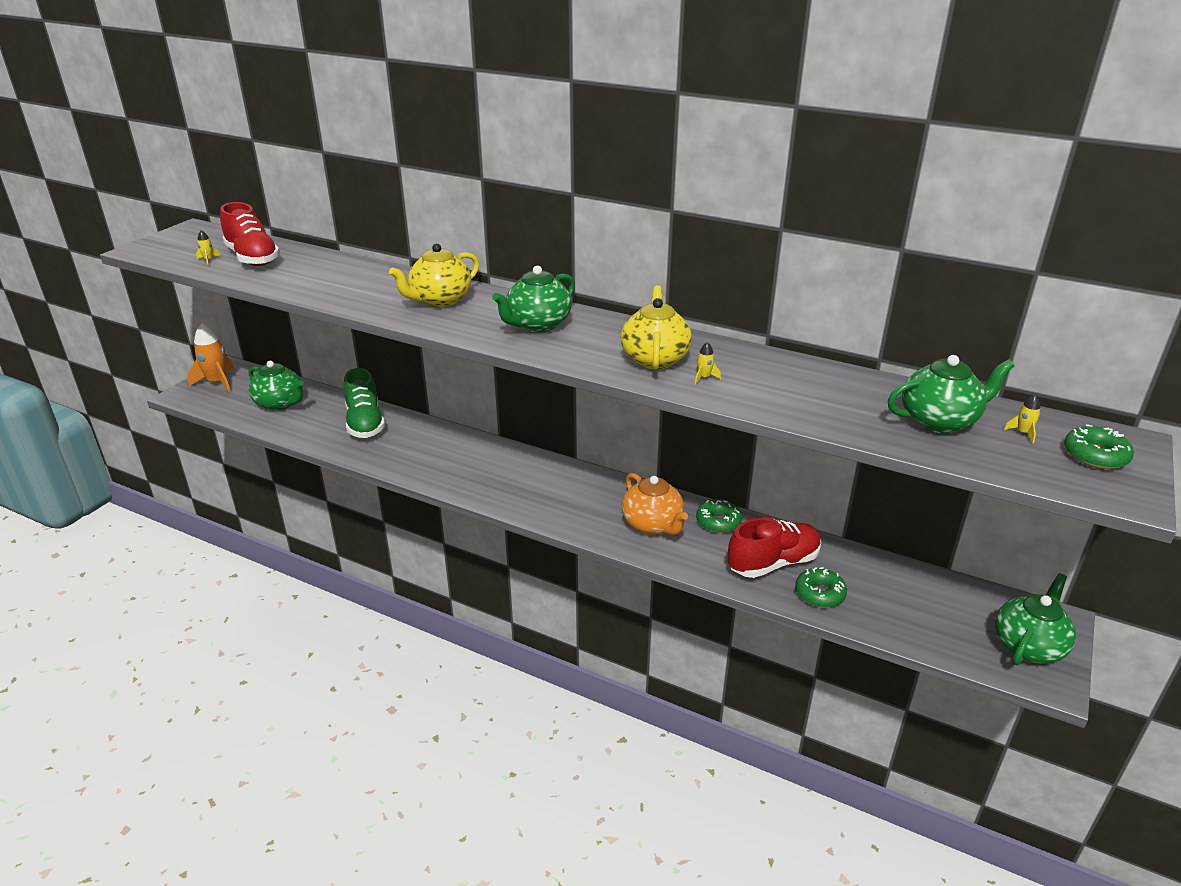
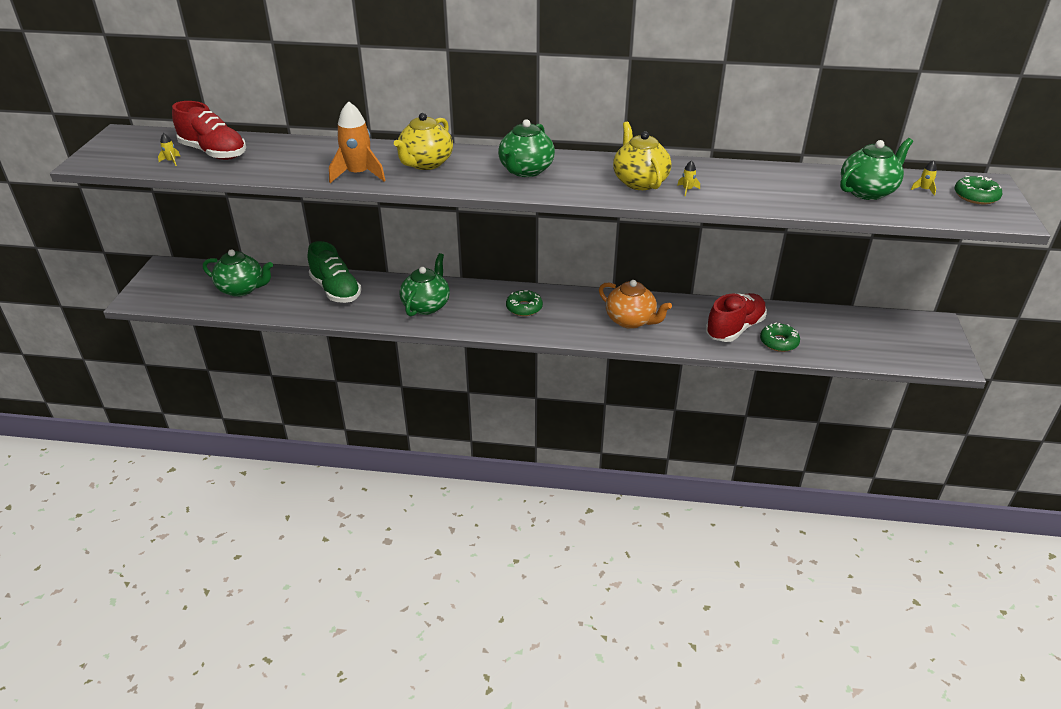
camera: 20 degrees left, 5 degrees up
(217, 382) = (163, 282): orange rocket -> orange rocket (358, 174)
(718, 521) = (677, 307): green donut -> green donut (524, 308)
(1028, 646) = (928, 344): green teapot -> green teapot (426, 305)

